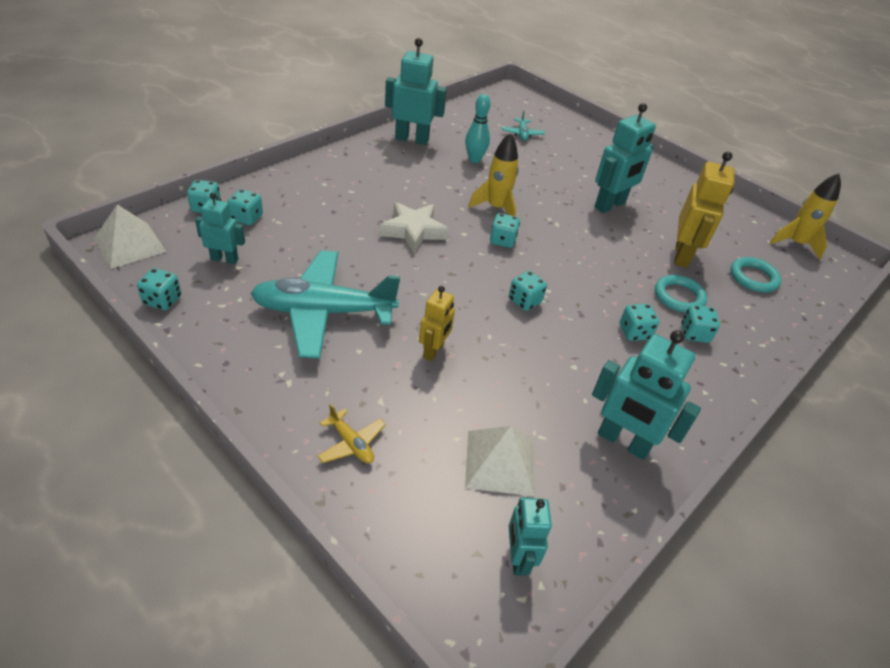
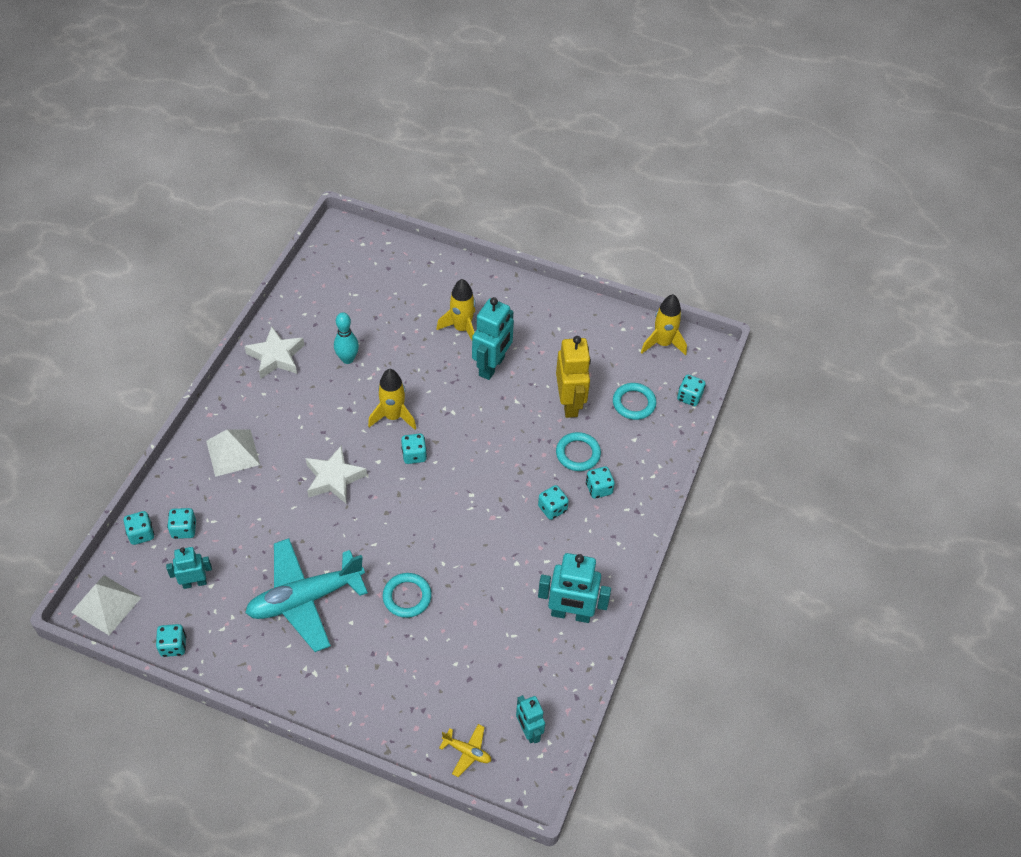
camera: 20 degrees left, 10 degrees up
(351, 443) = (385, 701): yellow plane -> yellow plane (467, 751)
(412, 139) = (276, 357): turquoise robot -> white star
(433, 351) = (407, 597): yellow robot -> turquoise ring
(500, 462) = (492, 669): white pyramid -> white pyramid (233, 452)
(522, 134) = (378, 299): turquoise plane -> none
(524, 301) = (457, 515): turquoise dice -> turquoise dice (689, 397)
(591, 173) = (462, 328): none -> yellow rocket

